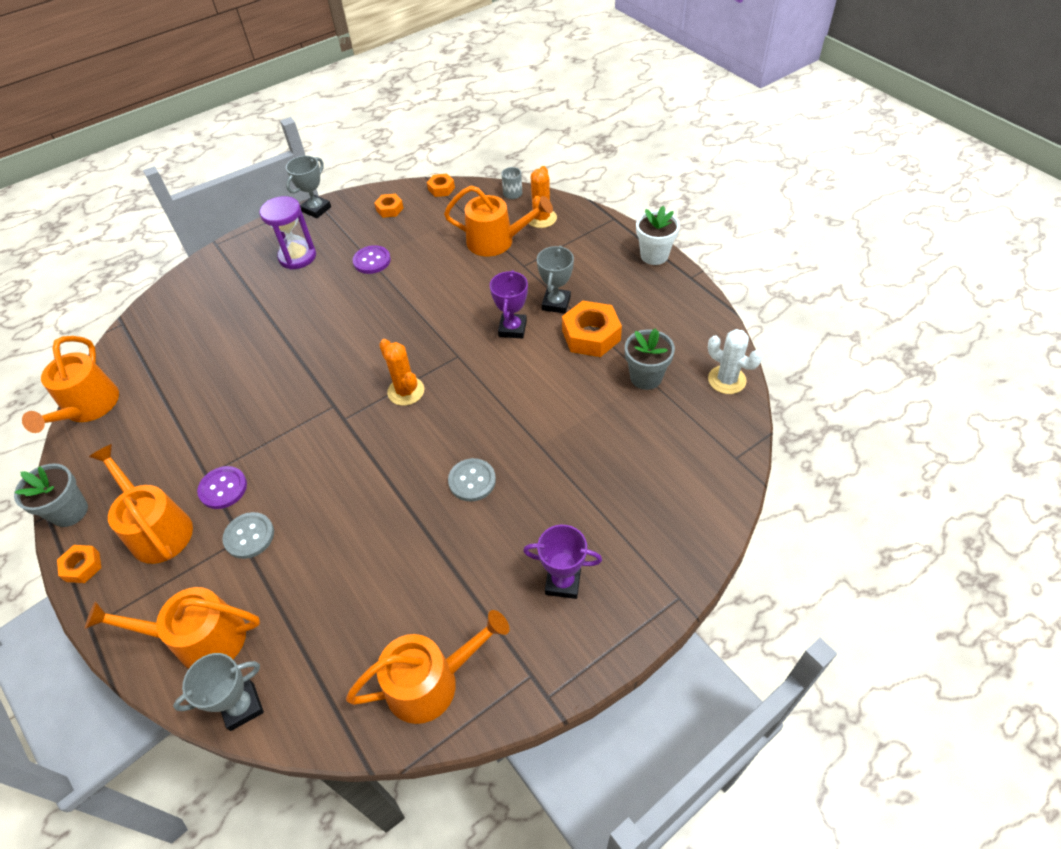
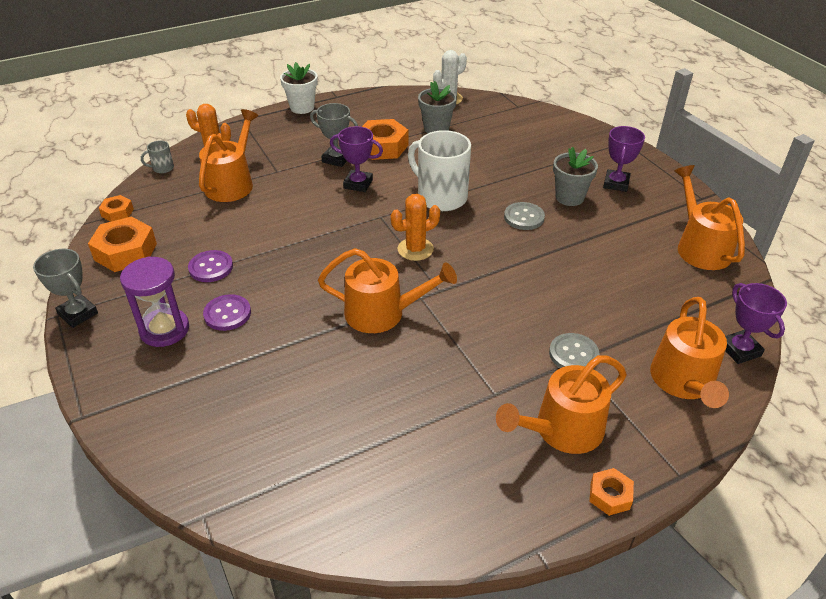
camera: 85 degrees left, 10 degrees down
(70, 511) = (533, 524): grey flower pot -> grey flower pot (569, 197)
(88, 407) = (361, 533): orange watering can -> orange watering can (382, 313)
(223, 488) = (514, 378): purple button -> purple button (227, 314)
(242, 706) = (739, 350): grey trophy -> purple trophy
(389, 209) = (126, 252): orange nut -> orange nut, size x1.84
(500, 400) = (440, 197): none -> white mug

